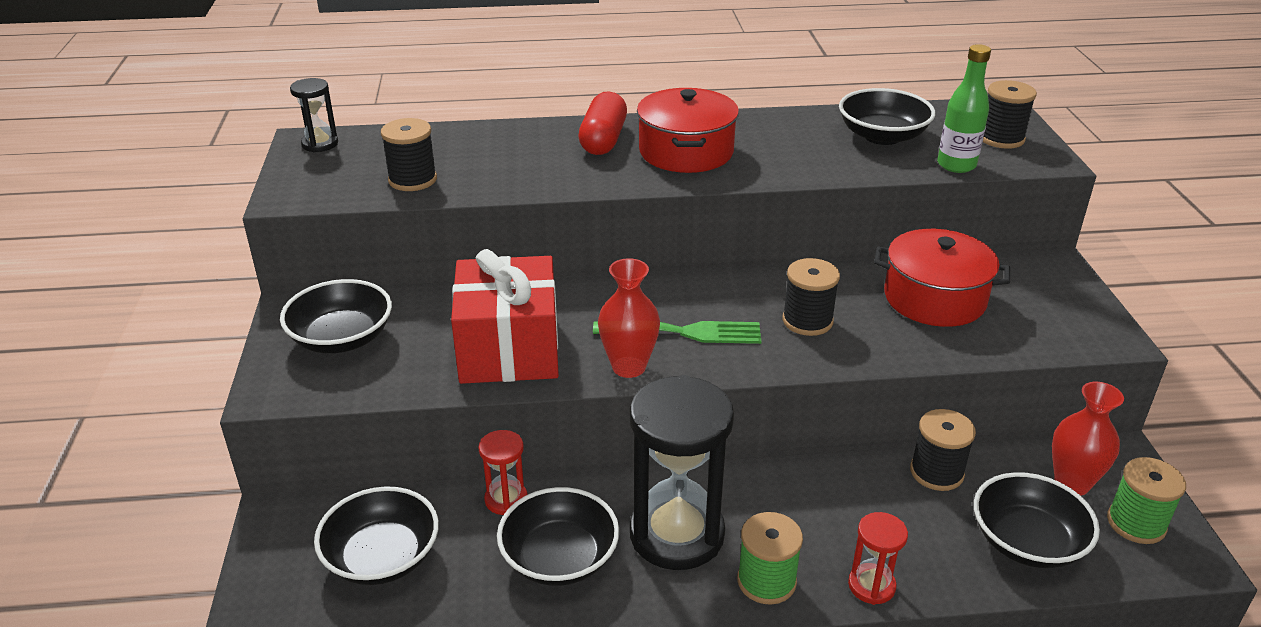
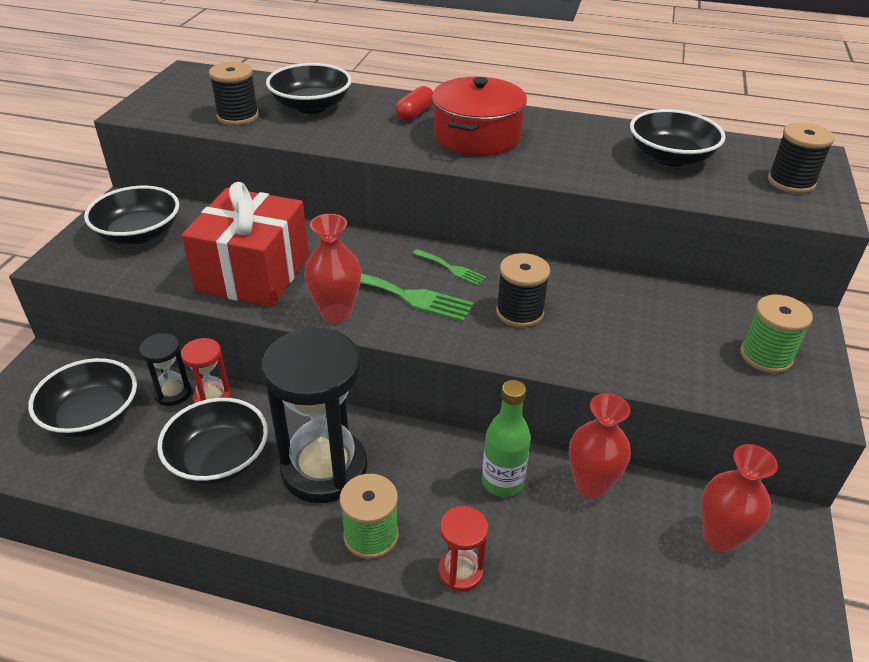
camera: 20 degrees right, 5 degrees up
(320, 144) = (195, 76): black hourglass -> black hourglass (173, 393)
(603, 140) = (415, 113): red capsule -> red capsule, size x0.65
(711, 294) = (451, 268): none -> green fork
(934, 298) = (656, 321): red pot -> none
(936, 472) = (591, 485): black spool -> red vase
(956, 165) = (724, 198): green bottle -> green bottle (502, 482)
(1027, 541) = (637, 580): black bowl -> black bowl (311, 106)
(1136, 523) = (764, 599): green spool -> green spool (766, 356)

